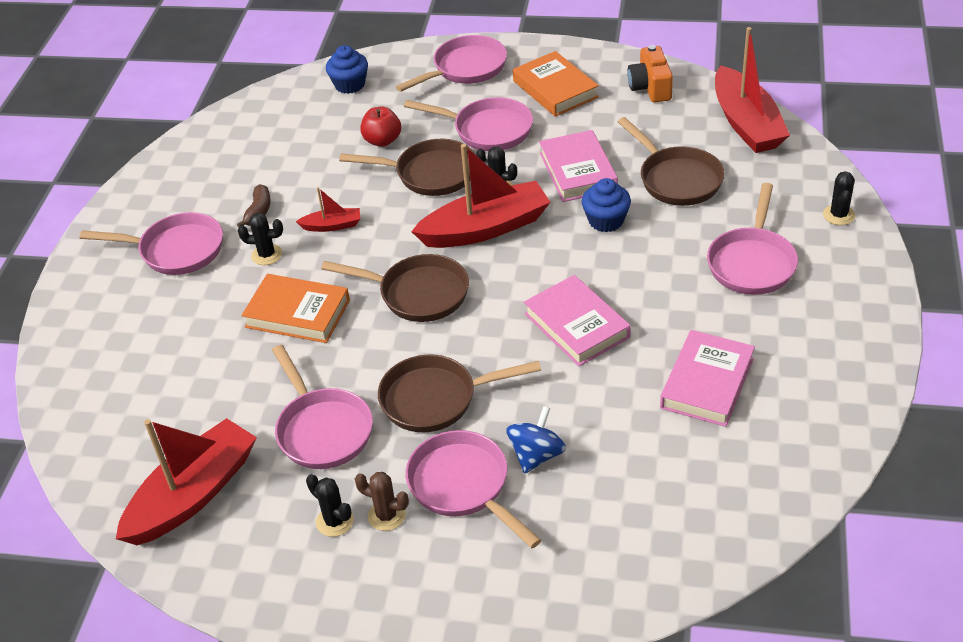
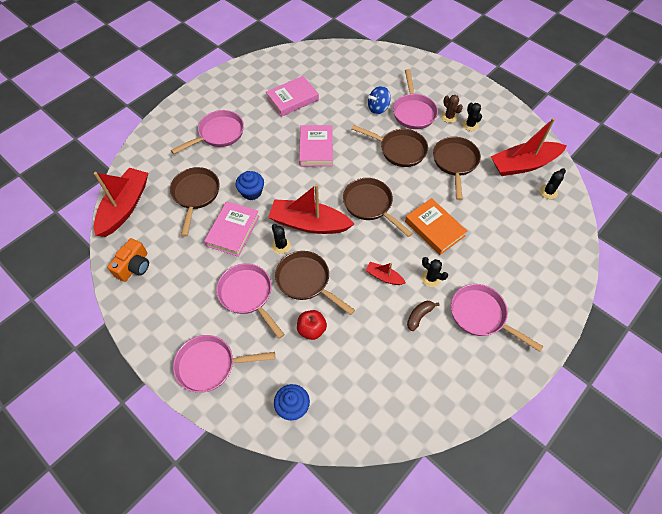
camera: 150 degrees left, 15 degrees up
(322, 429) = (455, 163): pink pan -> brown pan
(555, 89) = (181, 303): orange book -> none
(839, 215) = (158, 134): black cactus -> black cactus (548, 192)

